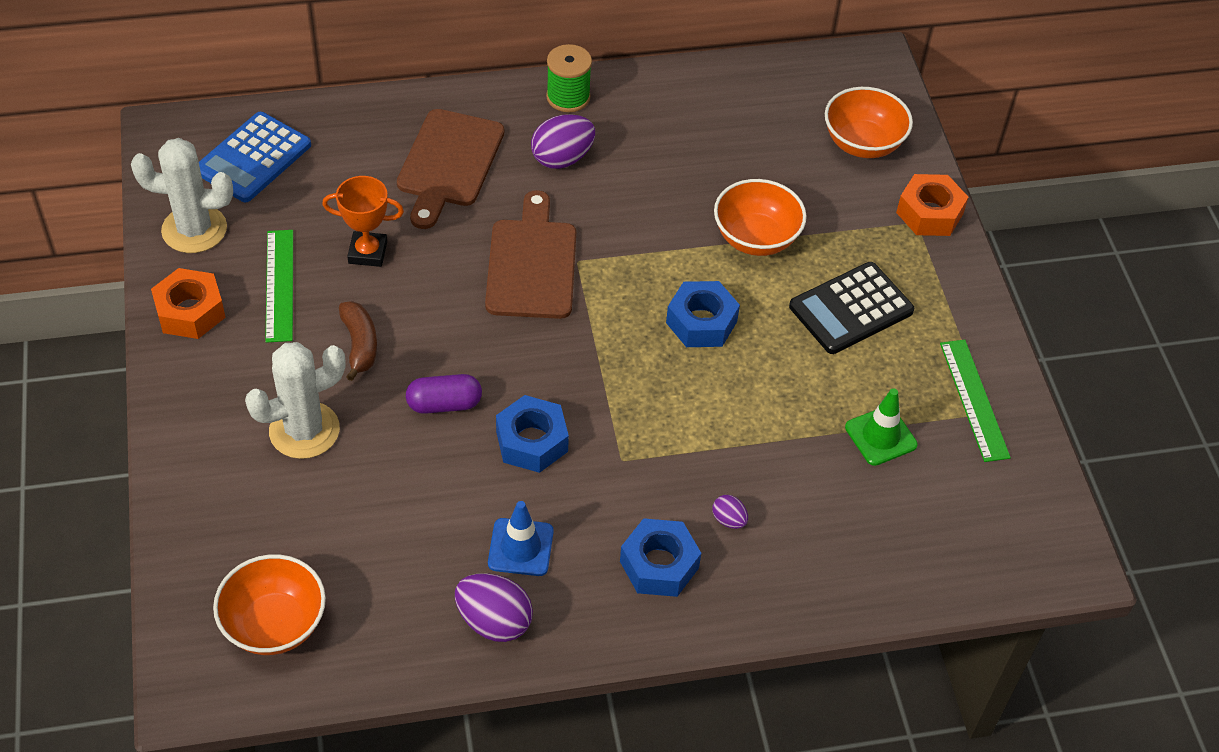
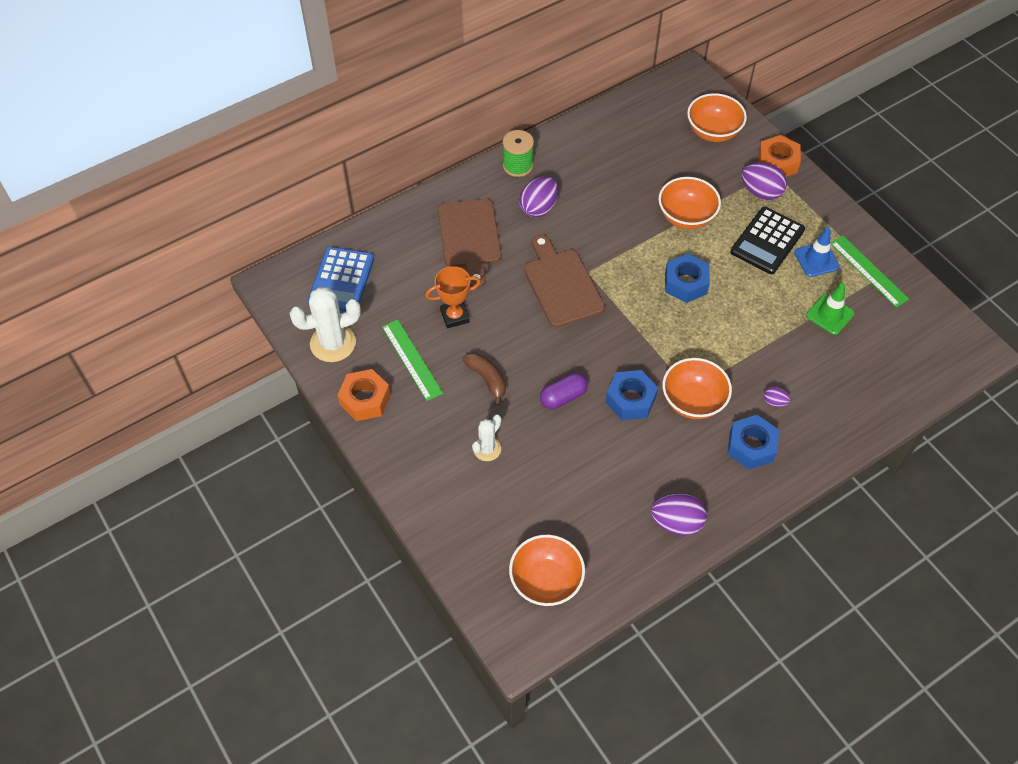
camera: 20 degrees left, 5 degrees up
(304, 430) = (487, 449): white cactus -> white cactus, size x0.58
(520, 547) = (664, 469): blue traffic cone -> blue traffic cone (816, 260)
(615, 476) = (693, 401): none -> orange bowl
(881, 243) = (761, 192): none -> purple egg

